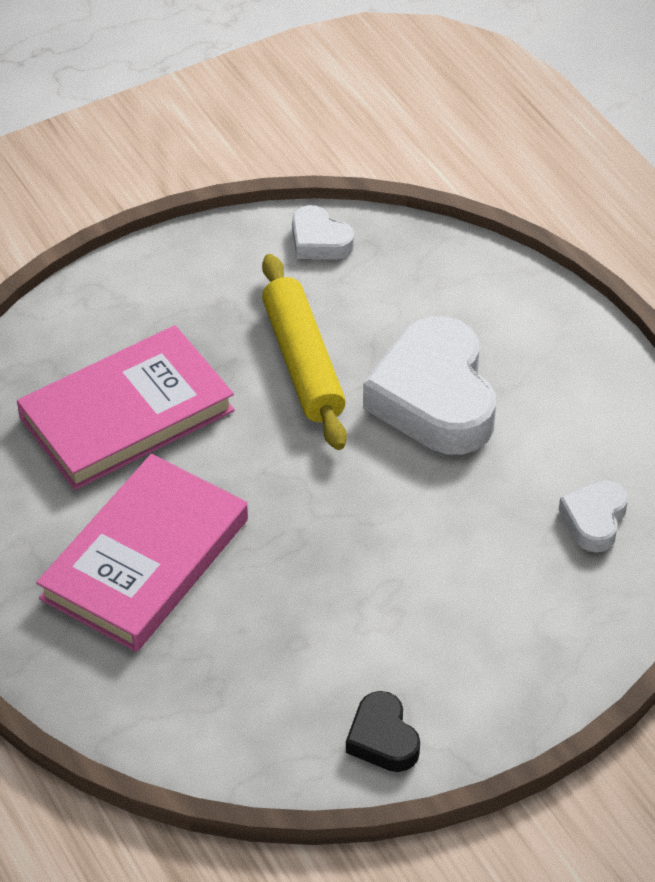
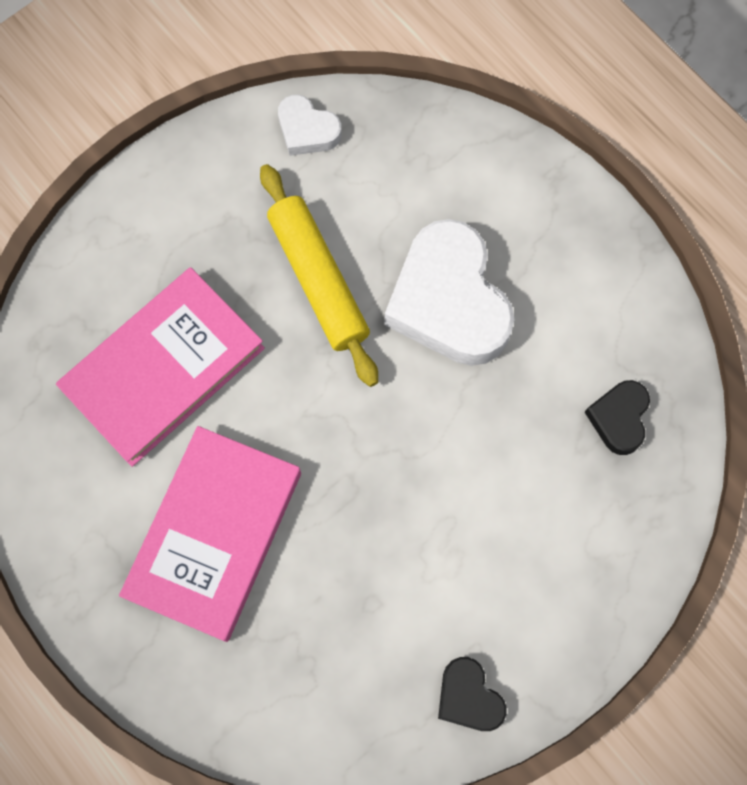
camera: 10 degrees left, 25 degrees up
(594, 520) = (619, 418): white heart -> black heart

